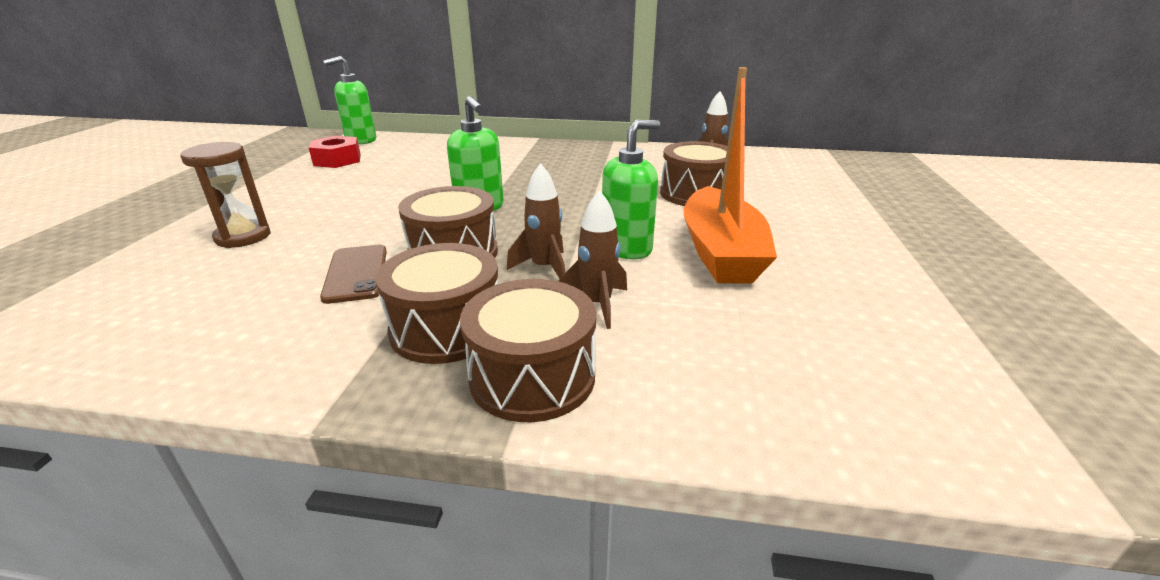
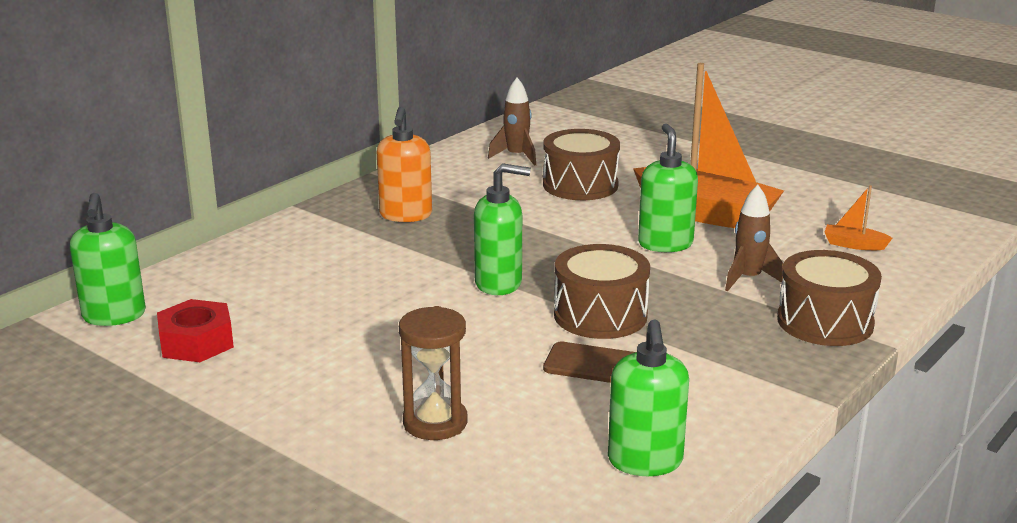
camera: 60 degrees left, 5 degrees down
(173, 331) = (645, 461): none -> green soap dispenser
(446, 328) = (738, 340): brown drum -> none
(544, 268) = (670, 284): brown rocket -> none
(560, 161) = (405, 215): none -> orange soap dispenser
(775, 355) = (854, 245): none -> orange boat

